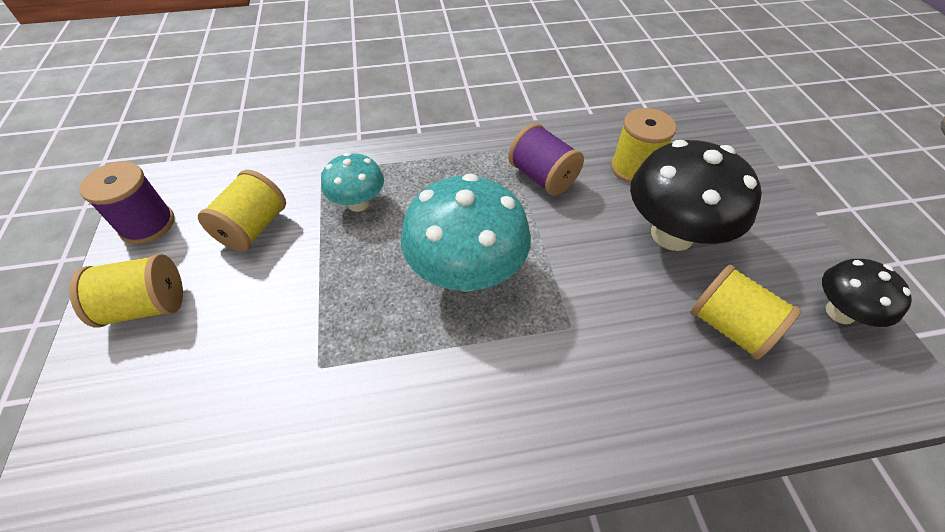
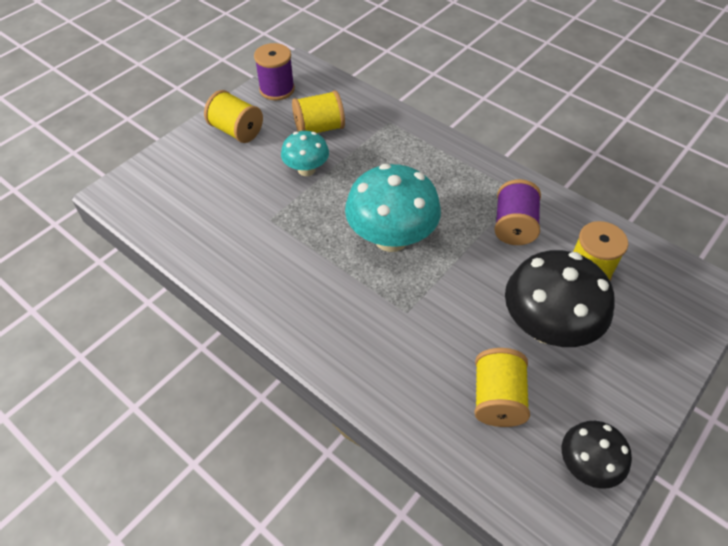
camera: 50 degrees right, 0 degrees up
(358, 203) = (385, 155): turquoise mushroom -> turquoise mushroom (306, 170)

